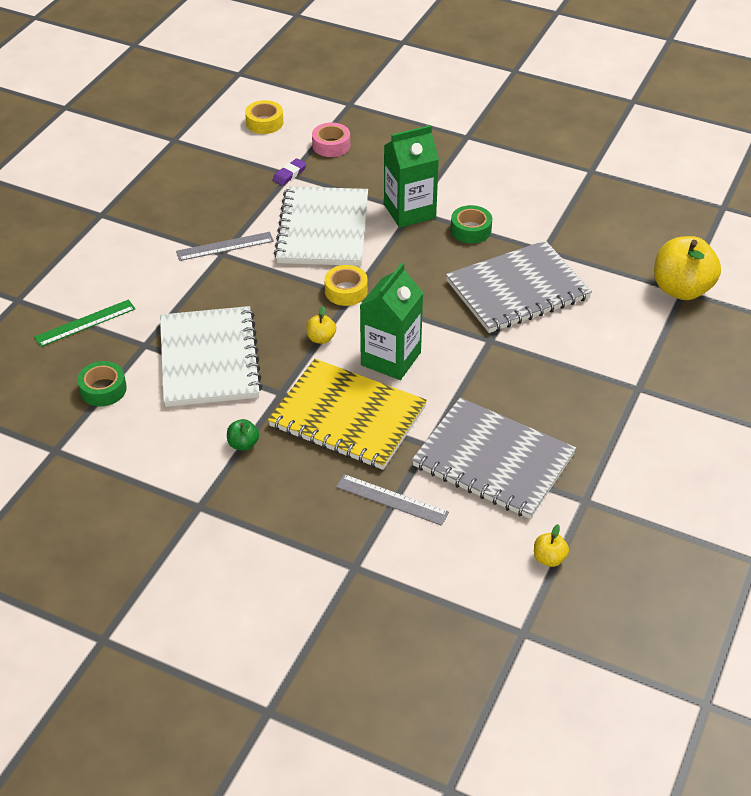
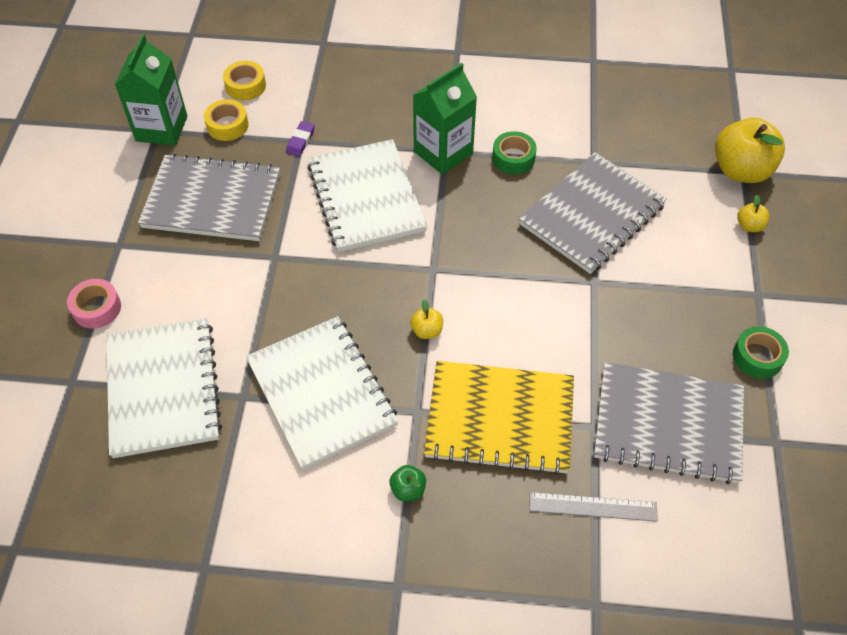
camera: 20 degrees left, 10 degrees up
(85, 323) = (163, 389): green ruler -> white notebook
(103, 389) = (222, 469): green tape -> green tape (757, 357)
(192, 201) = (212, 201): none -> grey notebook
(225, 246) = (273, 247): grey ruler -> none
(331, 145) = (327, 96): pink tape -> pink tape (97, 308)
(346, 291) = (425, 265): yellow tape -> yellow tape (227, 125)
(391, 359) = (509, 334): green carton -> green carton (161, 128)
(549, 558) = (778, 524): yellow apple -> yellow apple (749, 226)

